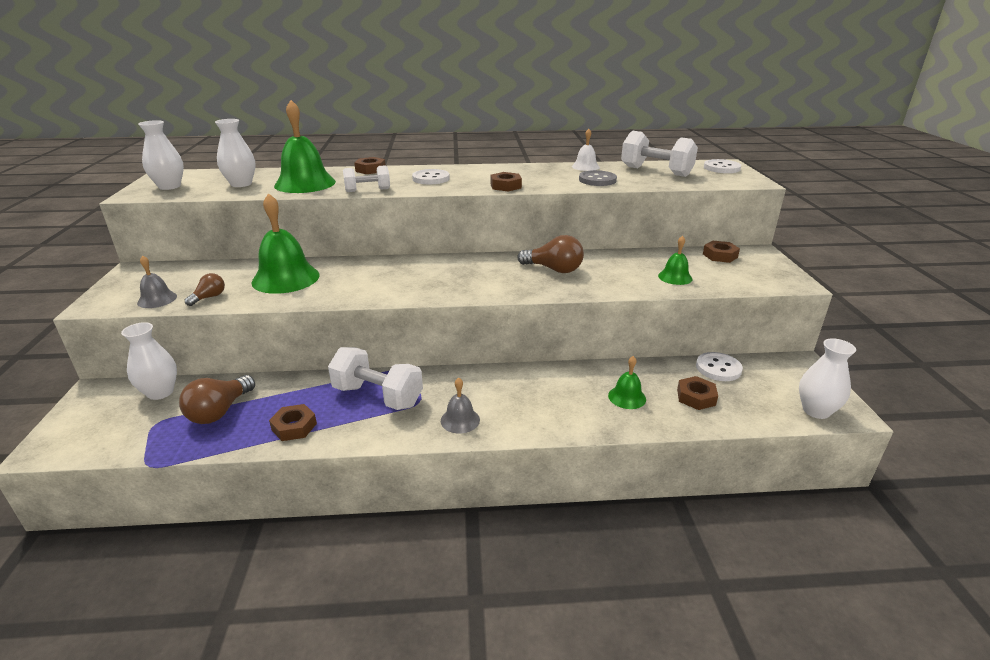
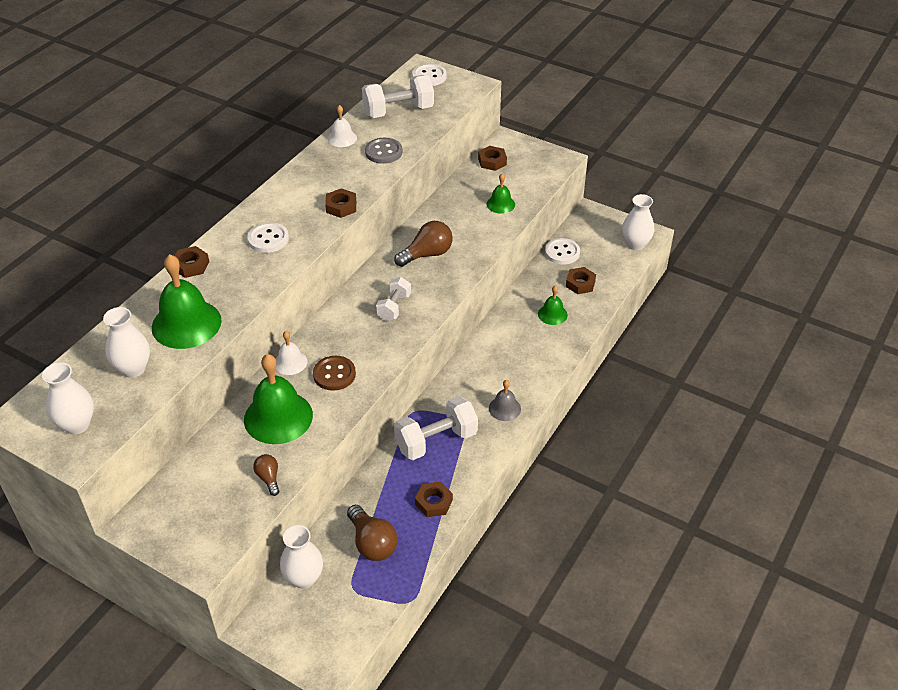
camera: 55 degrees left, 15 degrees up
(157, 299) = (236, 516): grey bell -> none
(354, 263) = (290, 362): none -> white bell
(357, 282) = (334, 374): none -> brown button
(368, 190) = (258, 290): white dumbbell -> white dumbbell (394, 307)

